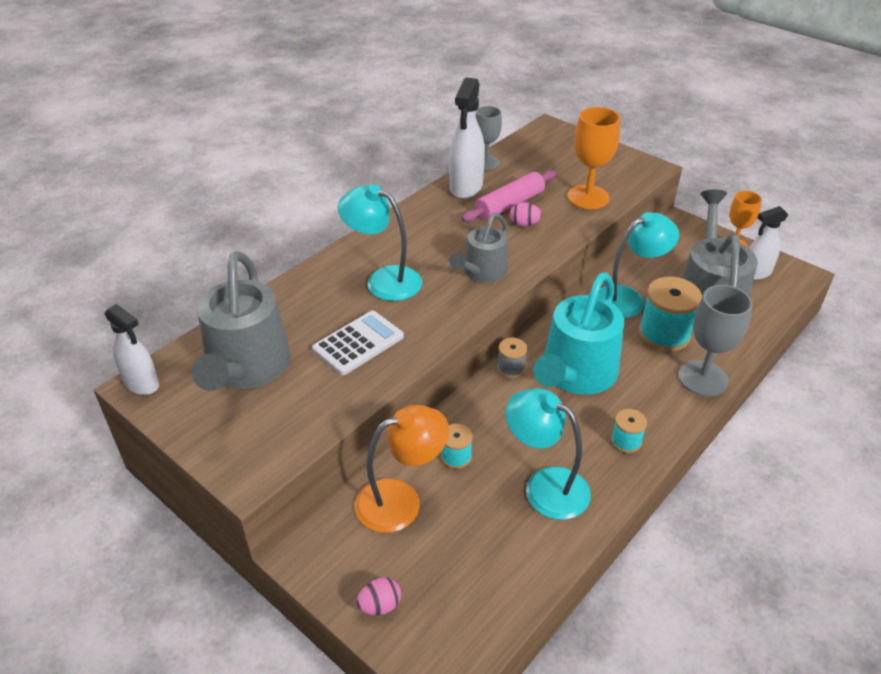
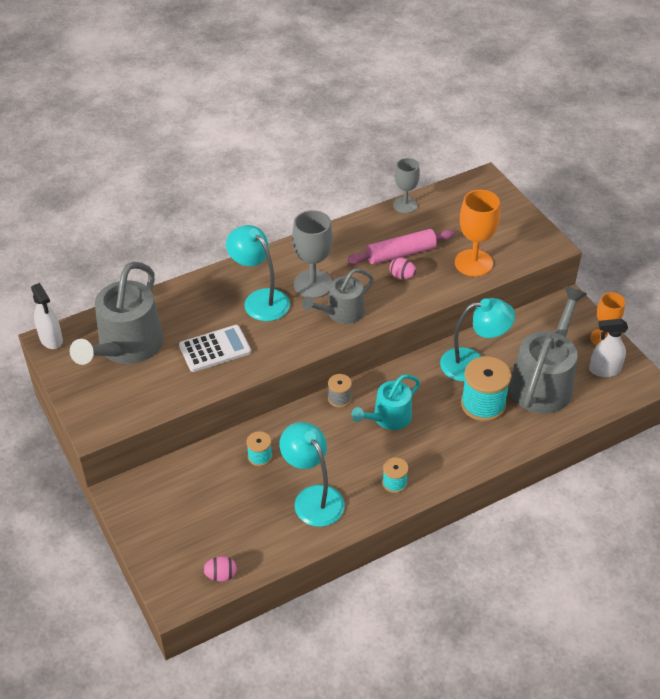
camera: 20 degrees right, 5 degrees up
(380, 605) = (156, 543): pink egg -> pink egg (221, 575)
(401, 501) = (204, 477): orange lamp -> none
(466, 187) = (373, 226): white spray bottle -> none
(576, 374) = (388, 418): turquoise watering can -> turquoise watering can, size x0.59
(703, 378) = (490, 450): grey goblet -> grey goblet (313, 284)

